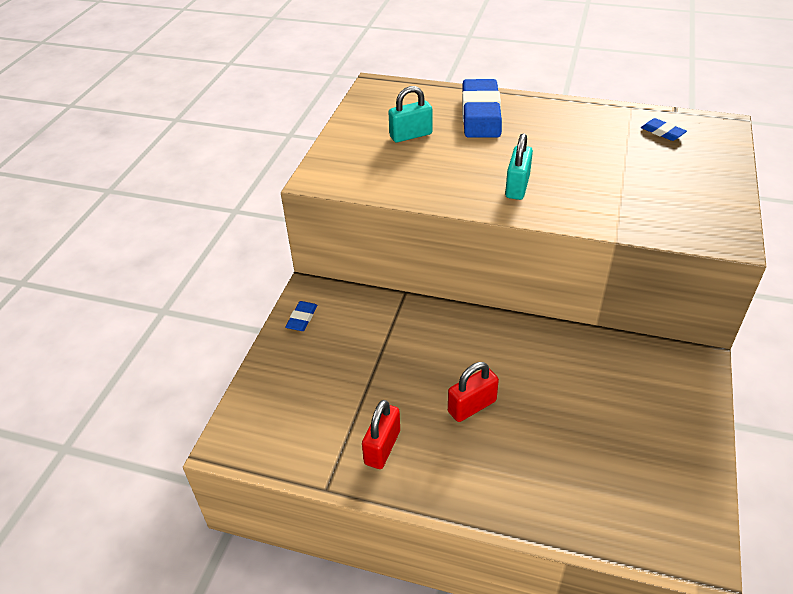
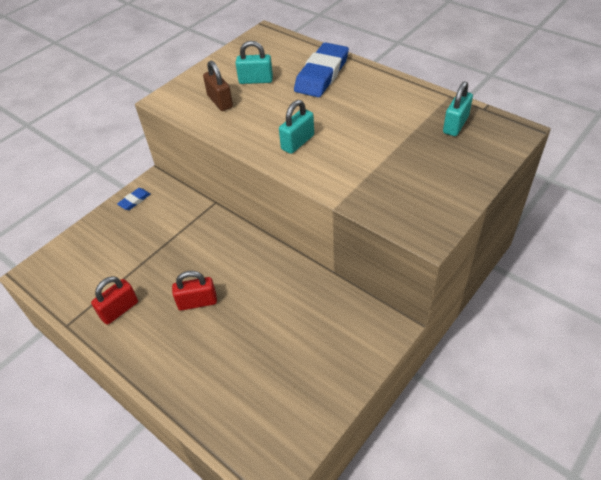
camera: 25 degrees right, 5 degrees up
(388, 166) = (220, 101): none -> brown padlock
(662, 132) = (455, 125): blue eraser -> turquoise padlock

